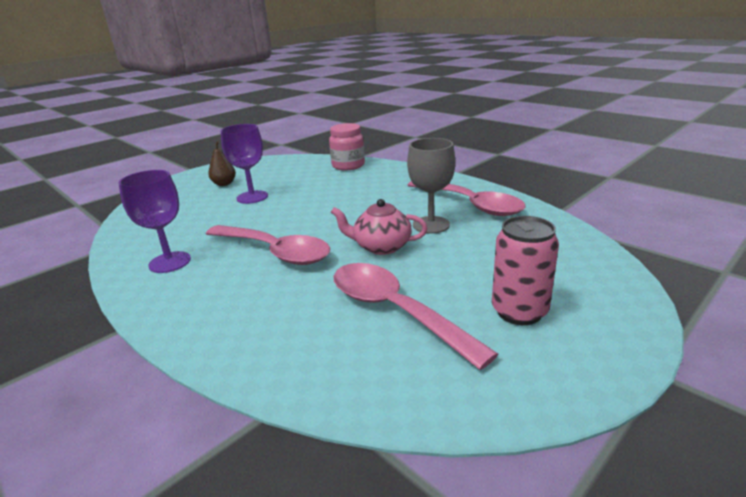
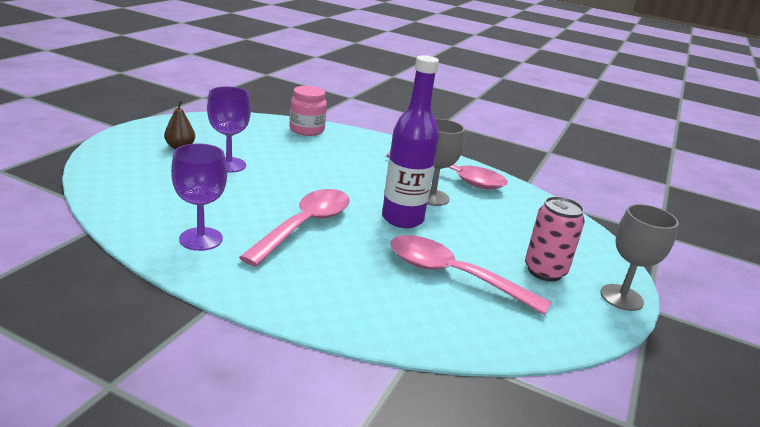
camera: 25 degrees left, 0 degrees up
(275, 252) = (305, 226): pink spoon -> pink spoon turned 75 degrees counterclockwise
(381, 247) = (402, 219): pink teapot -> purple bottle
(616, 354) = (621, 297): none -> grey goblet

